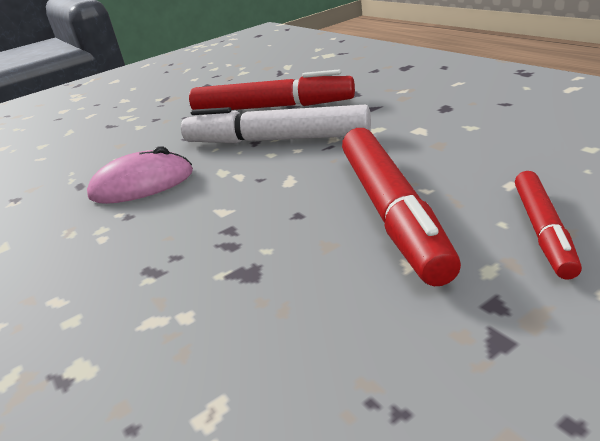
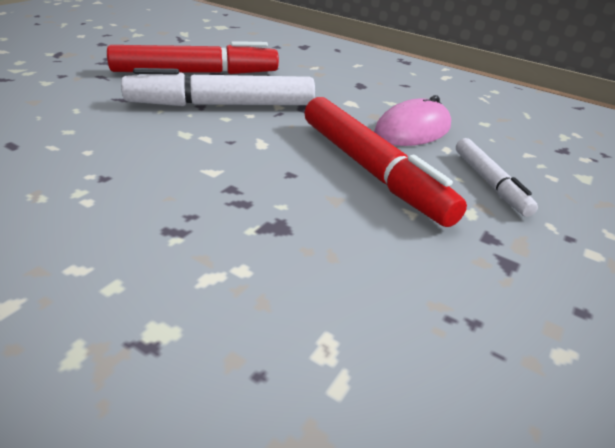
camera: 30 degrees left, 5 degrees up
(142, 184) = (97, 144): pink mouse -> pink mouse (412, 130)
(543, 230) = (489, 183): red marker -> white marker

